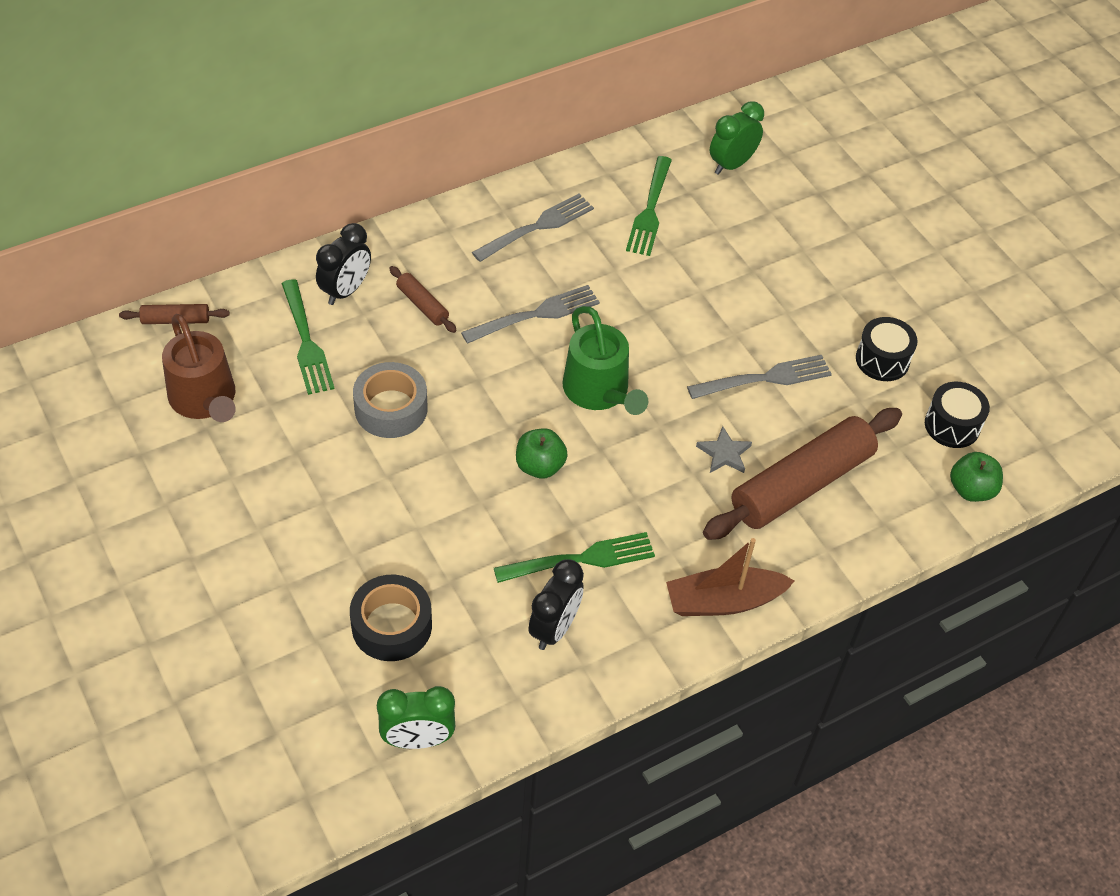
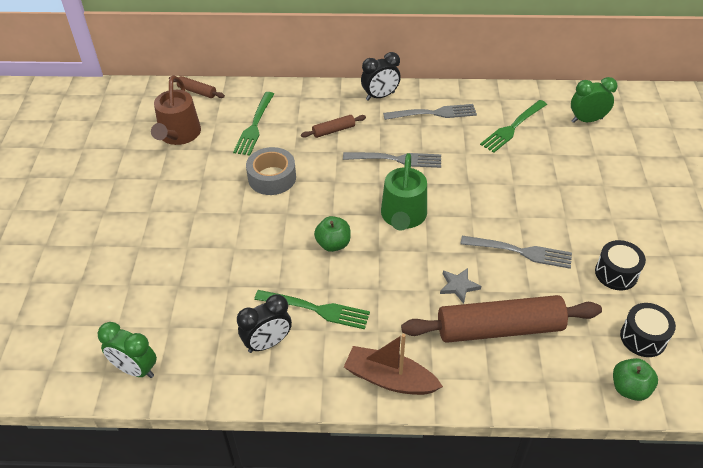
camera: 35 degrees right, 5 degrees down
(346, 290) = (297, 108): black clock -> black clock (380, 96)
(391, 625) = (175, 296): black tape -> none
(422, 305) = (333, 130): brown rolling pin -> brown rolling pin turned 75 degrees clockwise

